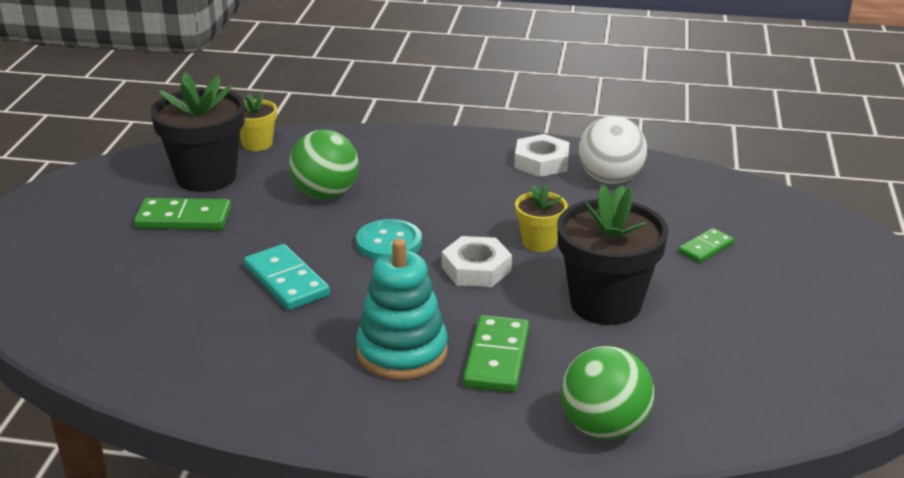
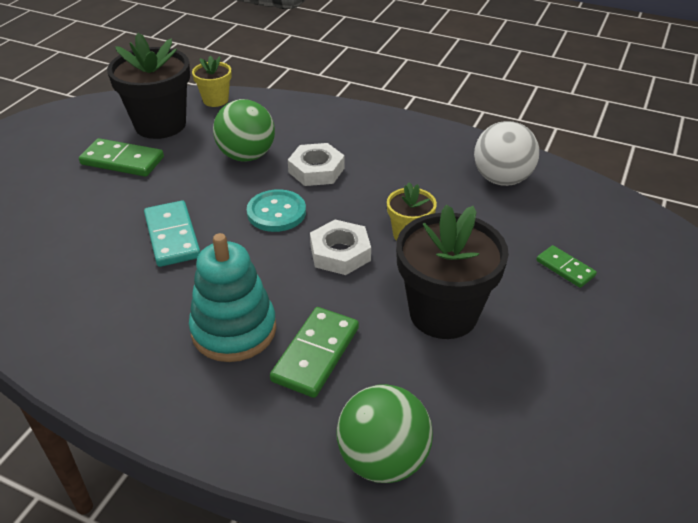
camera: 15 degrees right, 10 degrees up
(541, 162) = (446, 152): white nut -> white nut (316, 170)
(705, 248) = (565, 268): green domino -> green domino turned 75 degrees clockwise

